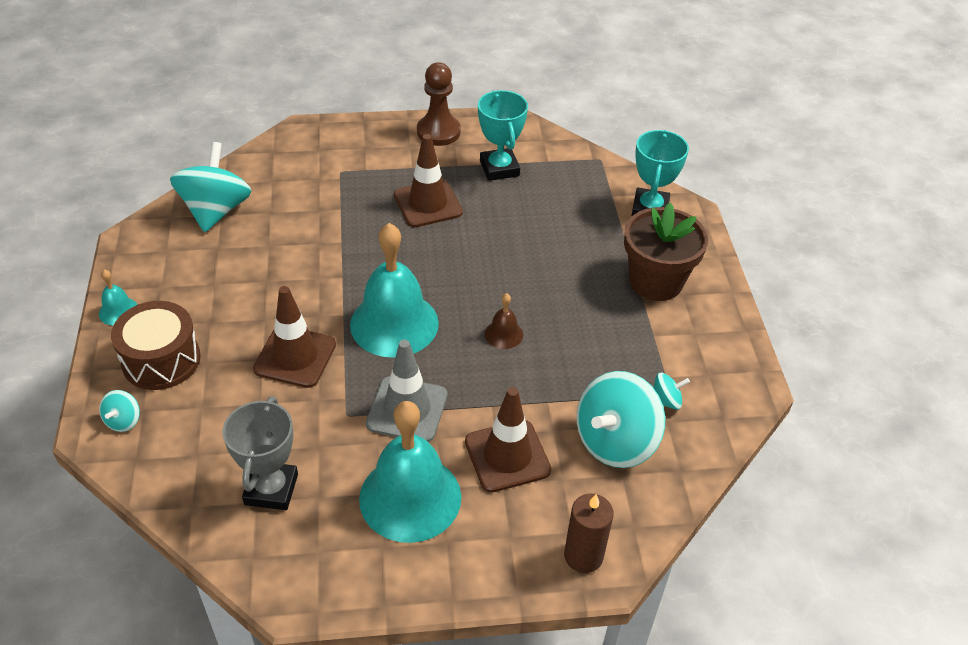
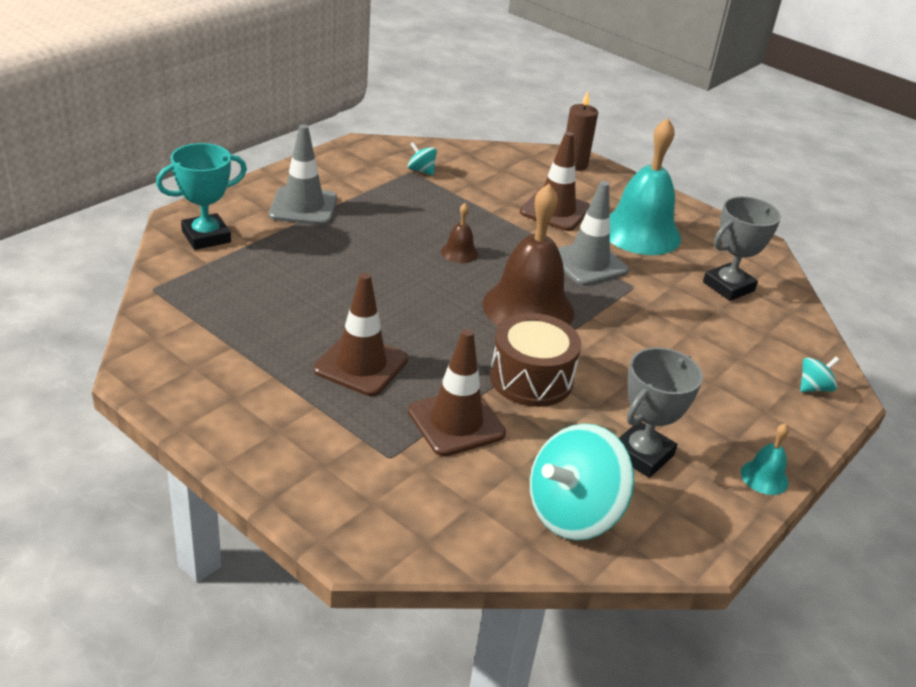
camera: 135 degrees left, 10 degrees down
(161, 360) = (750, 409): brown drum -> brown drum (531, 378)
(208, 270) = (642, 455): none -> grey trophy
(295, 357) = (633, 339): brown traffic cone -> brown traffic cone (456, 422)
(394, 323) = (528, 308): turquoise bell -> brown bell
(438, 132) = (225, 421): brown pawn -> none
(499, 168) = (245, 345): turquoise trophy -> none
(615, 441) = (482, 178): turquoise spinning top -> none
(656, 281) = (303, 207): brown flower pot -> grey traffic cone

